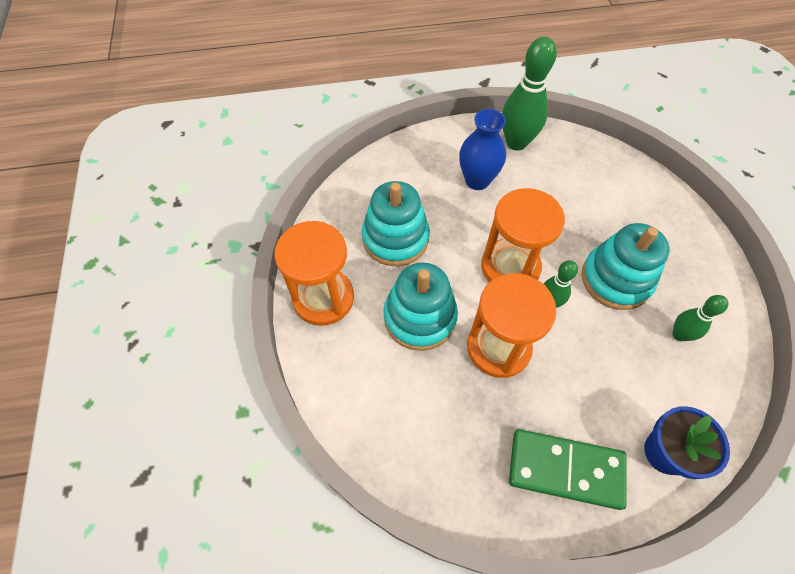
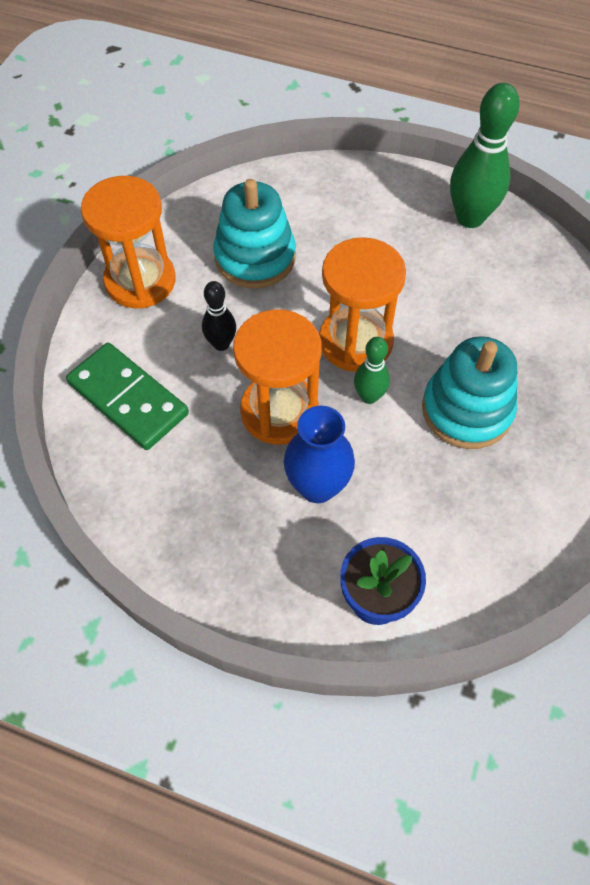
camera: 30 degrees right, 0 degrees up
(420, 317) = (221, 344): turquoise stacking toy -> black bowling pin
(477, 180) = (390, 238): blue vase -> blue vase (317, 486)
(565, 469) = (256, 555): green domino -> green domino (128, 399)
(679, 335) = (493, 500): green bowling pin -> none

